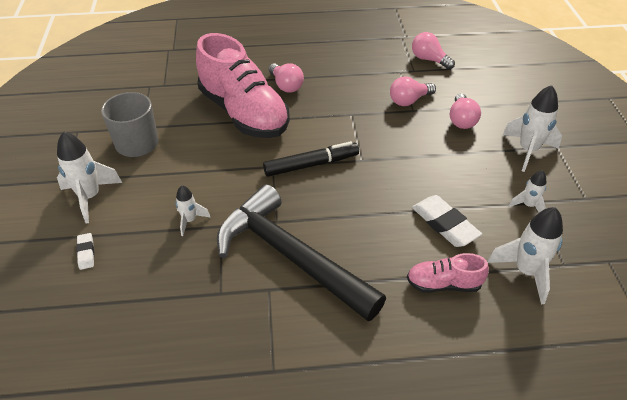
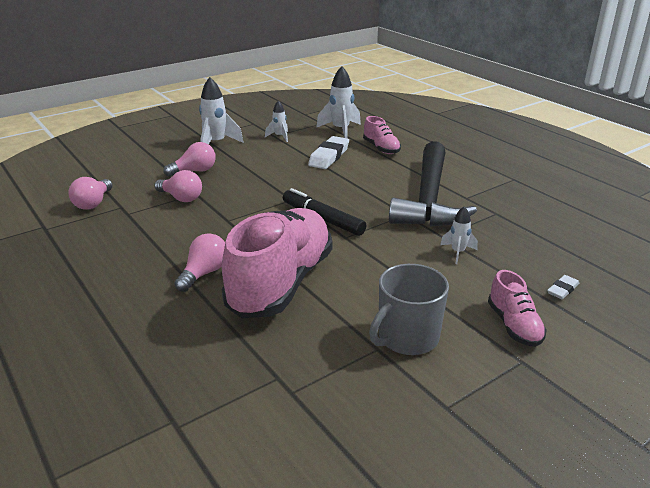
camera: 120 degrees left, 15 degrees down
(90, 197) = (514, 325): white rocket -> pink shoe

